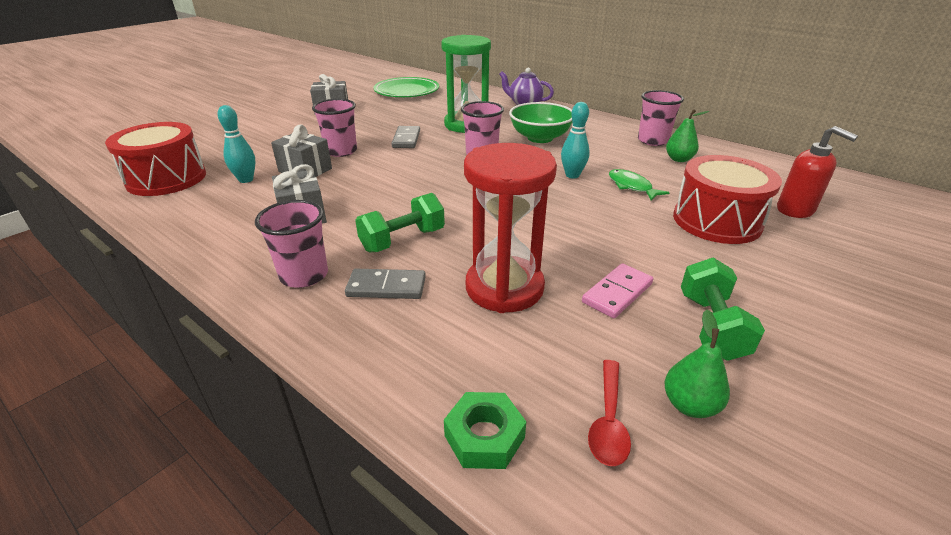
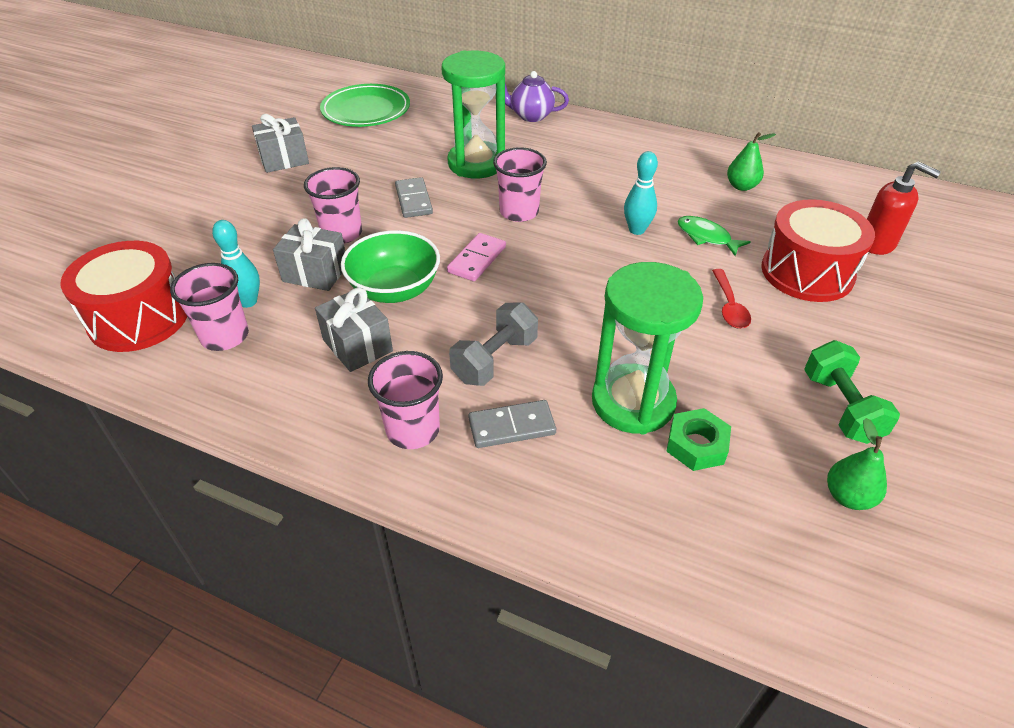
camera: 15 degrees left, 10 degrees up
(403, 240) = (495, 360): green dumbbell -> grey dumbbell
(484, 436) = (690, 571): green nut -> green nut (696, 445)
(504, 287) = (633, 402): red hourglass -> green hourglass
(540, 138) = (575, 174): green bowl -> green bowl (395, 289)
(608, 421) = (787, 529): red spoon -> red spoon (729, 306)
(617, 293) = (744, 386): pink domino -> pink domino (477, 260)
(653, 141) = (704, 160): pink cup -> pink cup (225, 336)

